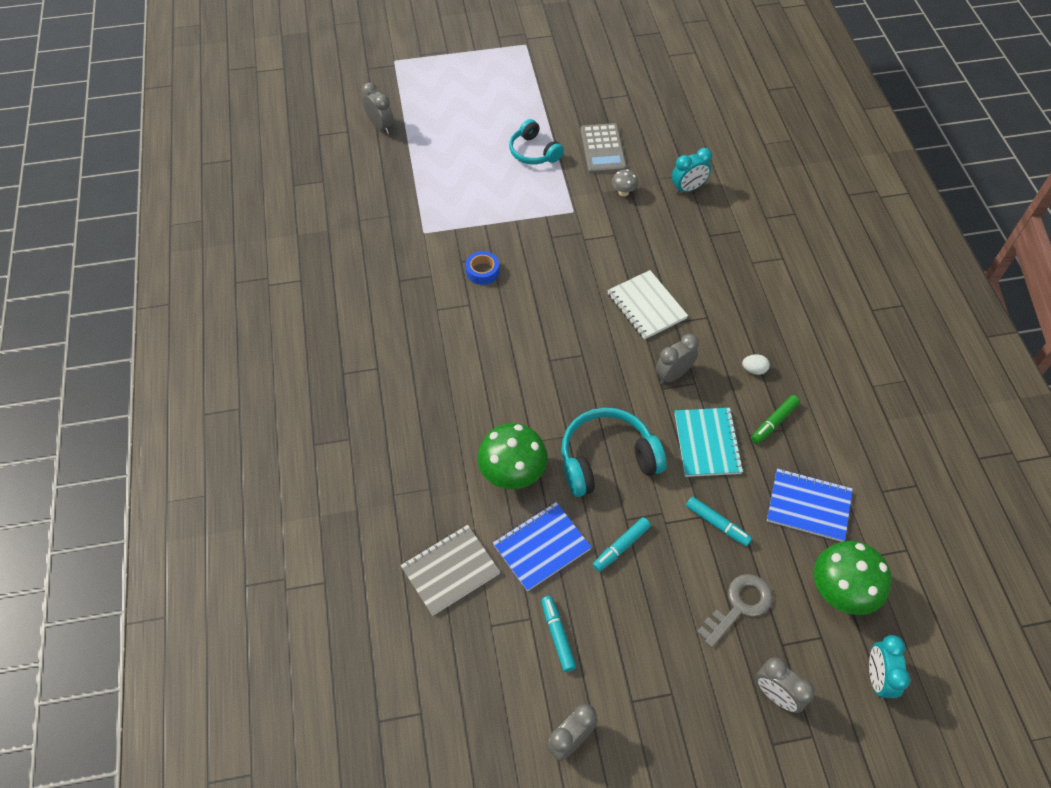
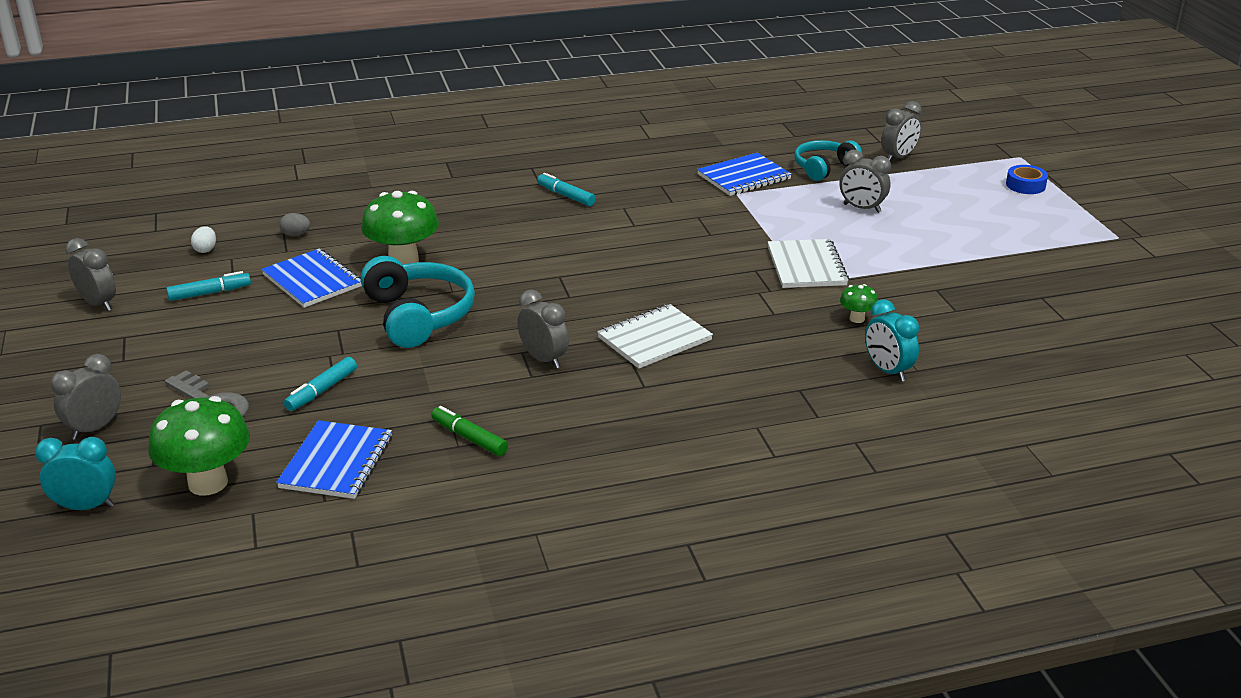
camera: 85 degrees right, 25 degrees down
(395, 224) = (744, 177): none -> blue notebook
(450, 570) = (296, 235): grey notebook -> grey egg
(463, 162) = (862, 208): none -> grey clock
(482, 271) = (686, 230): blue tape -> blue tape (1025, 185)
(534, 152) = (903, 252): turquoise headphones -> turquoise headphones (824, 168)
(549, 207) = (806, 266): none -> white notebook
(602, 149) = (935, 301): grey calculator -> none
(621, 547) = (303, 327): turquoise marker -> turquoise marker (566, 196)
(623, 192) = (857, 319): grey mushroom -> green mushroom
(707, 443) = (438, 384): turquoise notebook -> none
(754, 370) = (557, 423): white egg -> white egg (205, 249)

